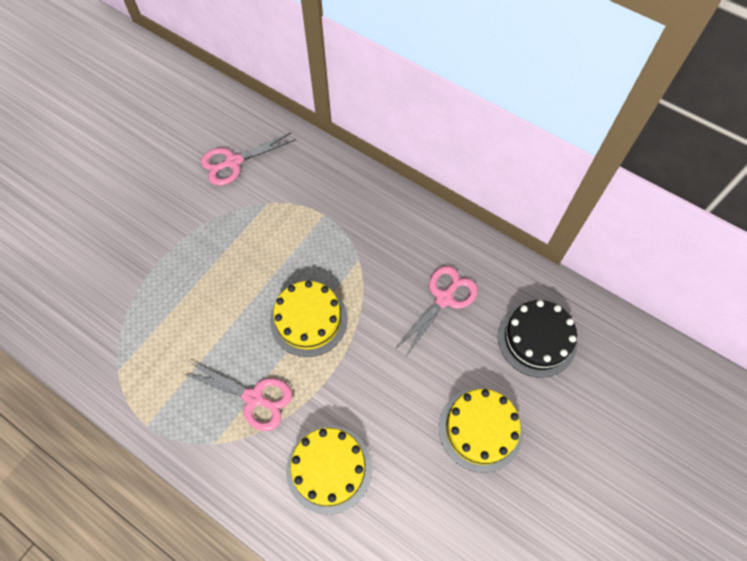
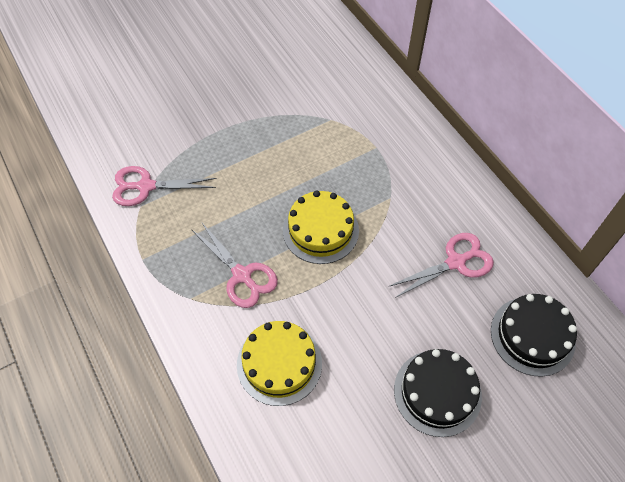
camera: 25 degrees right, 5 degrees down
(233, 162) = (316, 75): pink scissors -> pink scissors (146, 186)
(480, 429) = (437, 392): yellow cake -> black cake

